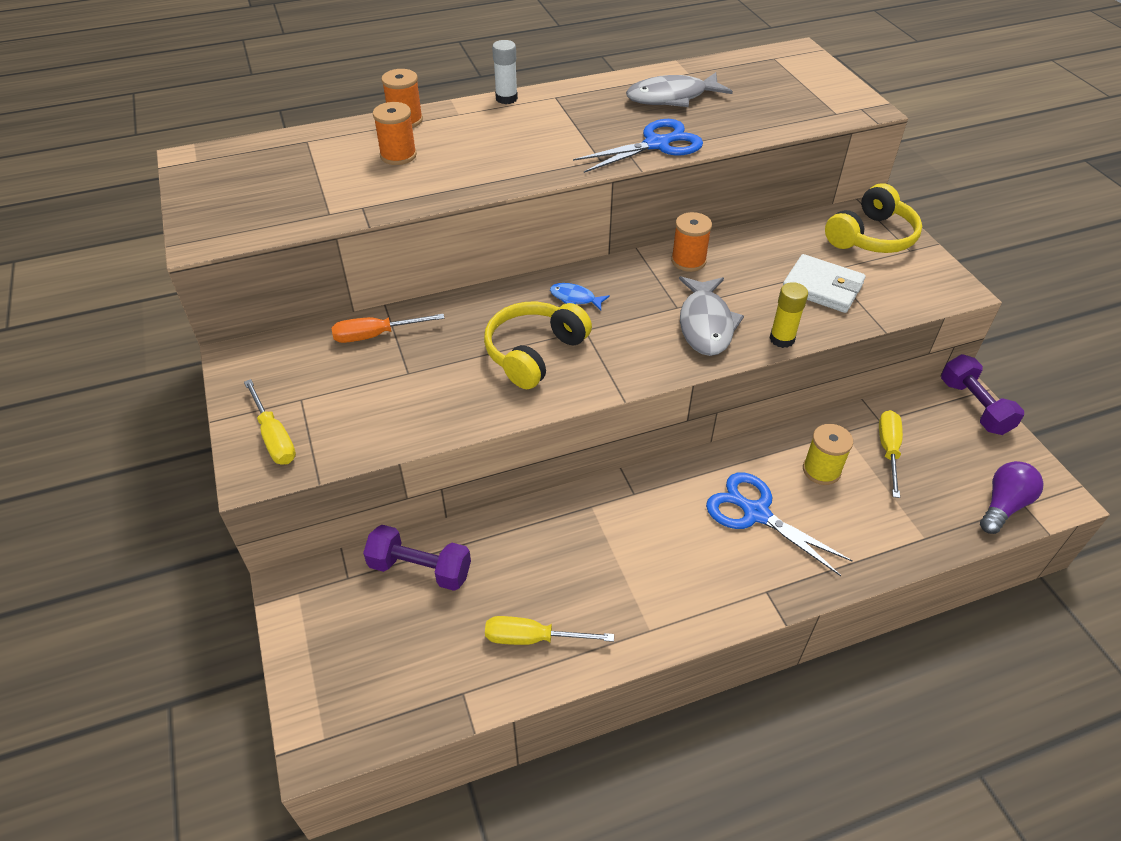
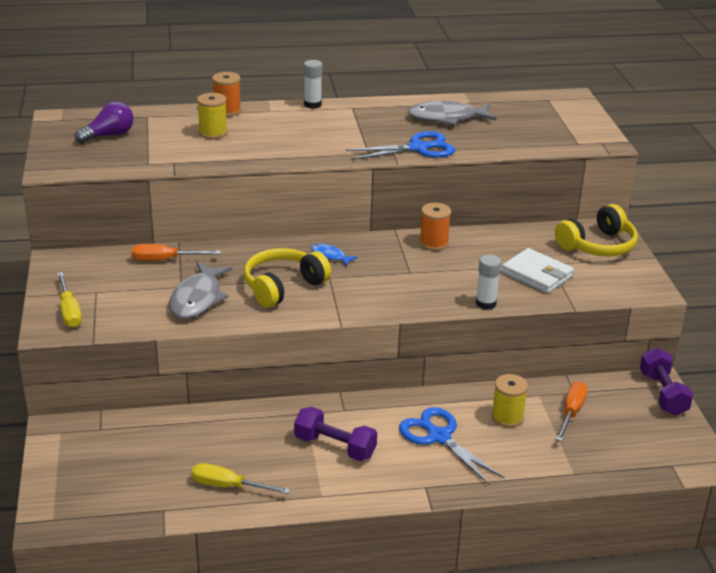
camera: 10 degrees right, 15 degrees down
(398, 155) = (213, 133): orange spool -> yellow spool
(420, 569) = (157, 432): purple dumbbell -> purple dumbbell (335, 447)
(706, 324) = (428, 286): grey fish -> grey fish (198, 299)
(782, 339) = (486, 303): yellow glue stick -> white glue stick
(888, 450) = (571, 412): yellow screwdriver -> orange screwdriver
(1003, 505) = (653, 462): purple light bulb -> purple light bulb (108, 135)

